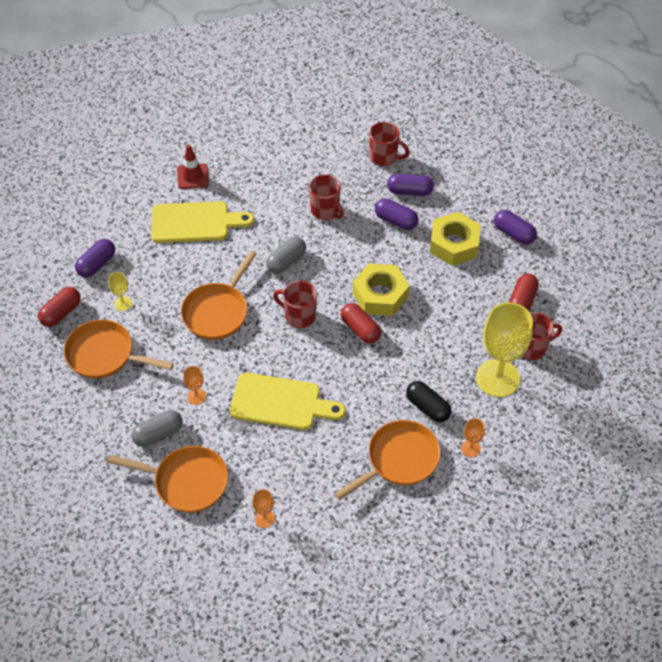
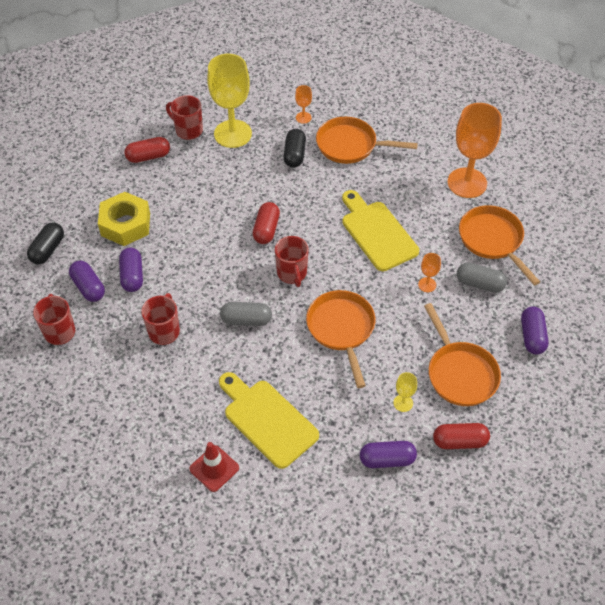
camera: 130 degrees left, 0 degrees up
(217, 311) = (342, 329): orange pan -> orange pan turned 90 degrees counterclockwise
(264, 518) = (467, 183): orange goblet -> orange goblet, size x2.36
(380, 295) = (222, 238): yellow nut -> none
(471, 187) = (48, 250): none -> black capsule
(513, 233) = (81, 196): purple capsule -> purple capsule (532, 336)

